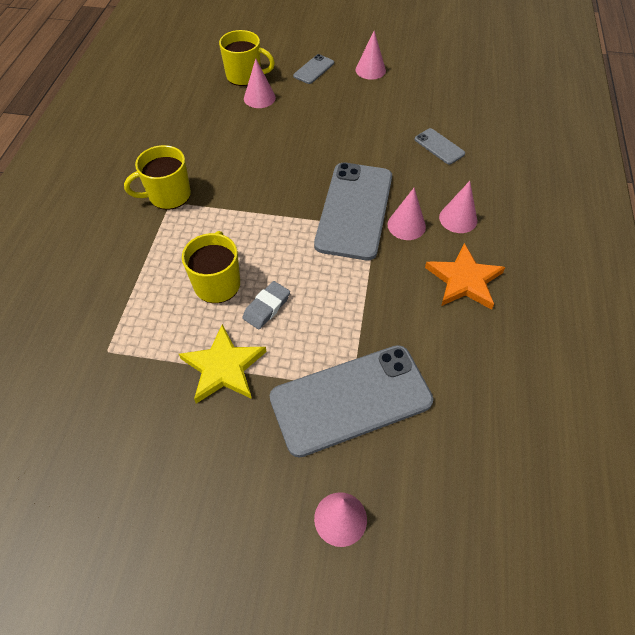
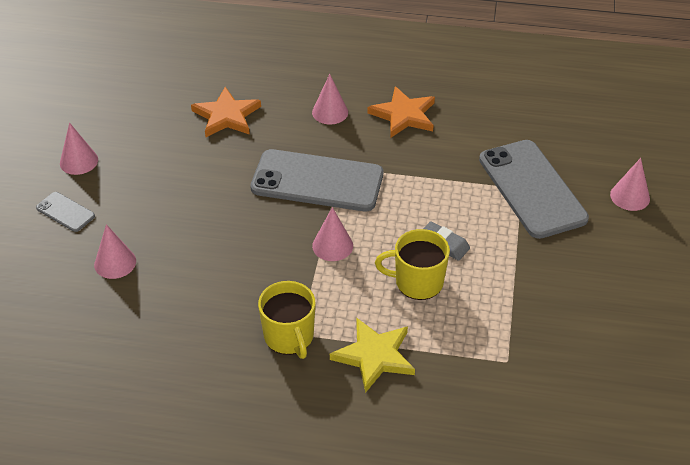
camera: 90 degrees left, 10 degrees down
(223, 367) = (513, 270): yellow star -> yellow star (374, 356)
(245, 76) = (64, 280): yellow mug -> none
(406, 225) = (338, 146): pink cone -> pink cone (332, 245)
(439, 146) = (226, 116): grey phone -> orange star

